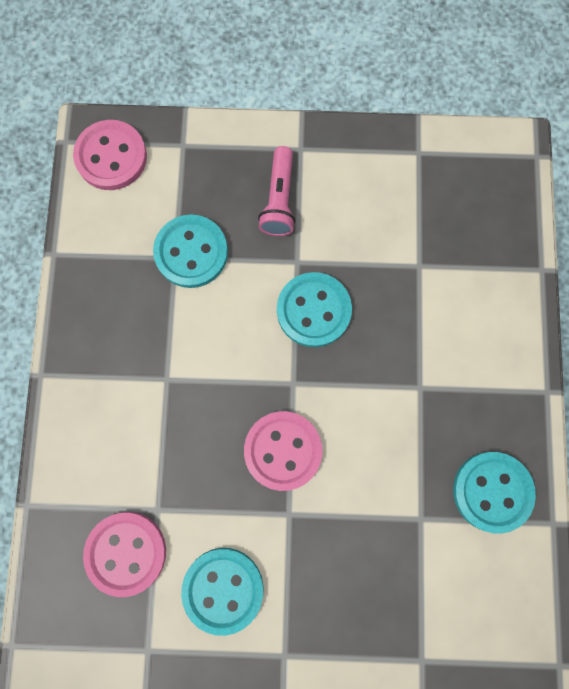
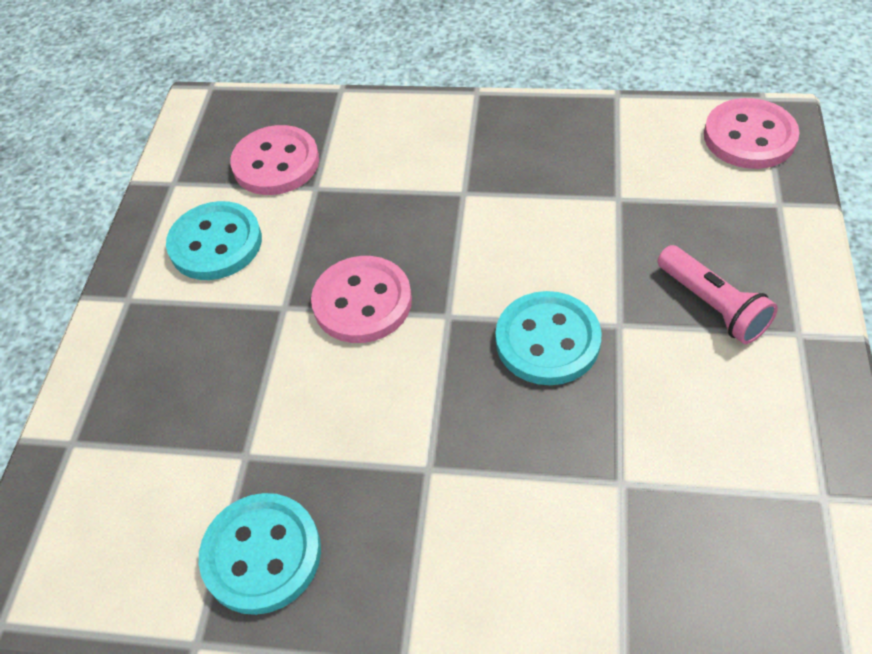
camera: 100 degrees right, 25 degrees down
(191, 252) = (626, 213): turquoise button -> none
(279, 200) = (712, 305): pink flashlight -> pink flashlight turned 135 degrees counterclockwise

